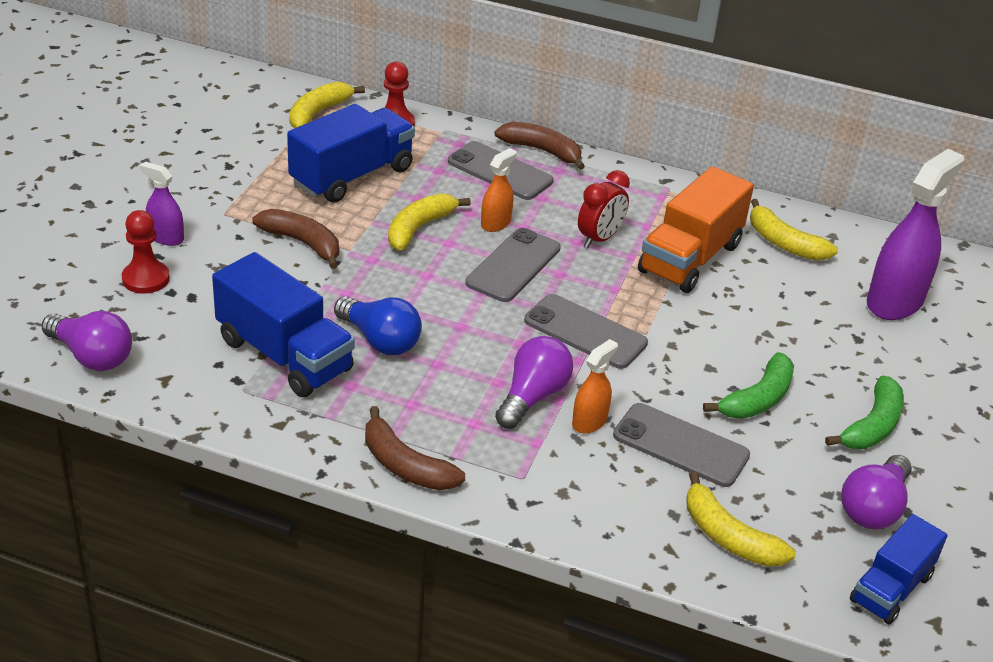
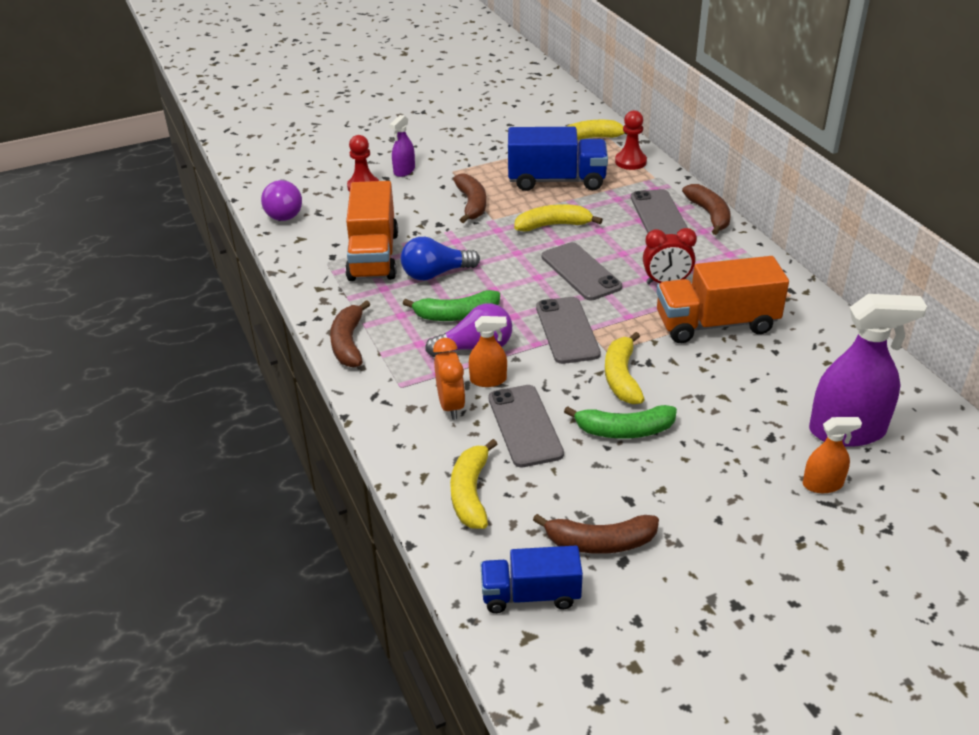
camera: 50 degrees right, 0 degrees up
(166, 237) = (404, 171): purple spray bottle -> purple spray bottle turned 135 degrees counterclockwise
(284, 355) = (373, 256): blue truck -> orange truck
(380, 340) = (435, 274): blue light bulb -> blue light bulb turned 75 degrees clockwise
(496, 223) = (607, 243): orange spray bottle -> orange spray bottle (822, 484)
(513, 266) = (580, 272): grey phone -> grey phone turned 75 degrees clockwise
(594, 467) = (451, 406): none -> orange clock
(784, 243) = (812, 349): yellow banana -> yellow banana (621, 377)
(872, 426) = (686, 495): green banana -> green banana (456, 315)
(873, 508) = (600, 542): purple light bulb -> brown banana

